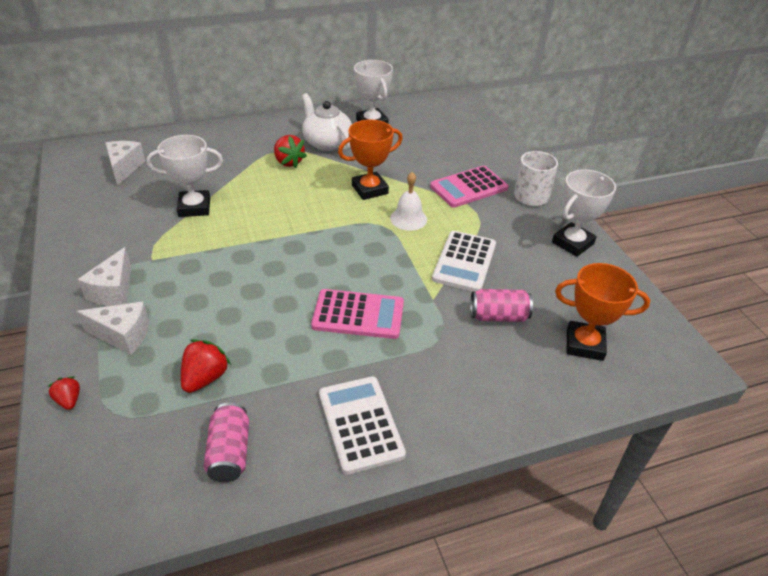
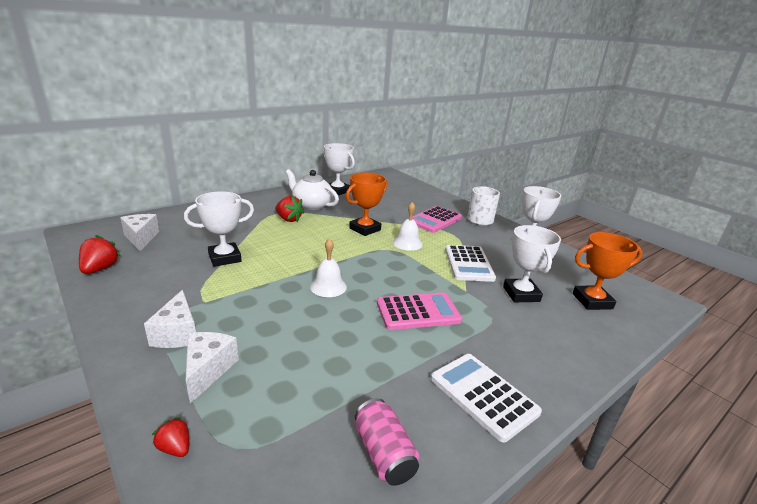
camera: 20 degrees left, 15 degrees down
(123, 335) = (208, 370): white cheese -> white cheese turned 75 degrees counterclockwise
(205, 378) = (316, 390): red strawberry -> red strawberry (100, 269)
(281, 264) = (328, 286): none -> white bell
(498, 316) = (521, 294): pink can -> white trophy

